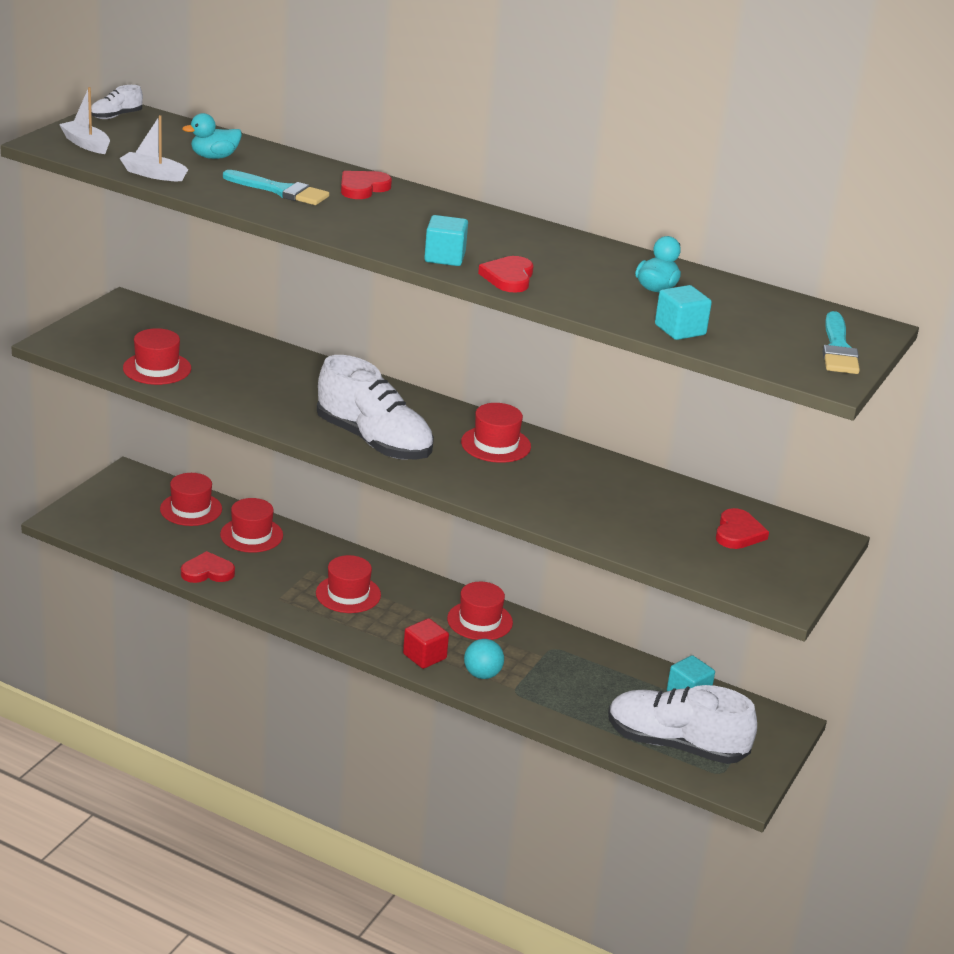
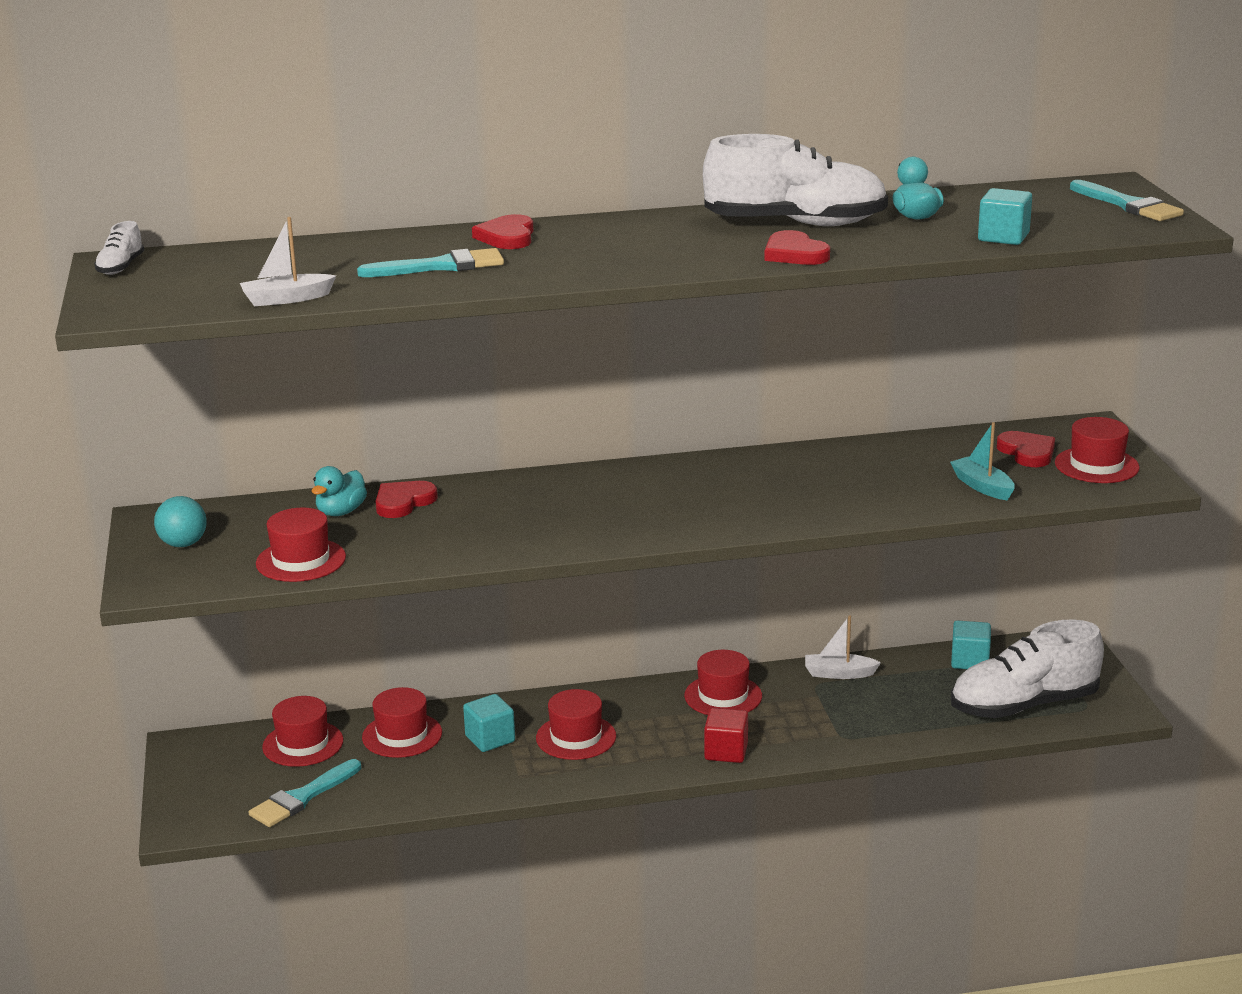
camera: 35 degrees left, 5 degrees down
(86, 144) = (151, 301): white boat -> white boat (839, 673)
(145, 540) = (302, 797): none -> turquoise brush
(207, 572) = (412, 791): red heart -> red heart (403, 502)
(214, 157) = (309, 264): turquoise duck -> turquoise duck (341, 512)
(374, 441) = (624, 524): white shoe -> white shoe (795, 224)
(444, 257) = (709, 260): turquoise cube -> turquoise cube (490, 739)
(482, 674) = (796, 739): turquoise ball -> turquoise ball (183, 544)
(496, 444) = (727, 477): red hat -> red hat (1096, 465)
(656, 539) = (982, 486): none -> turquoise boat

